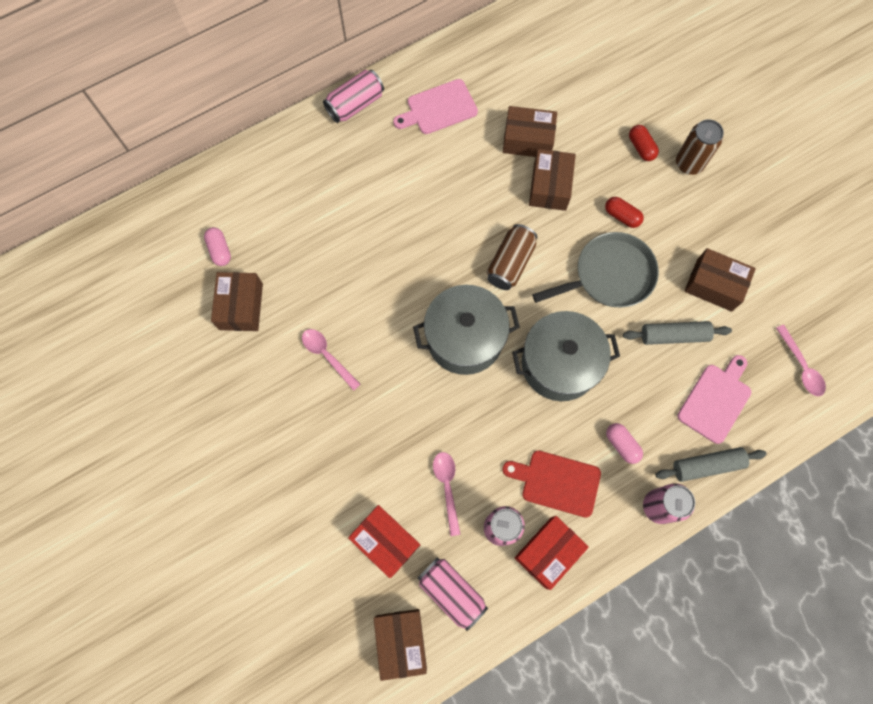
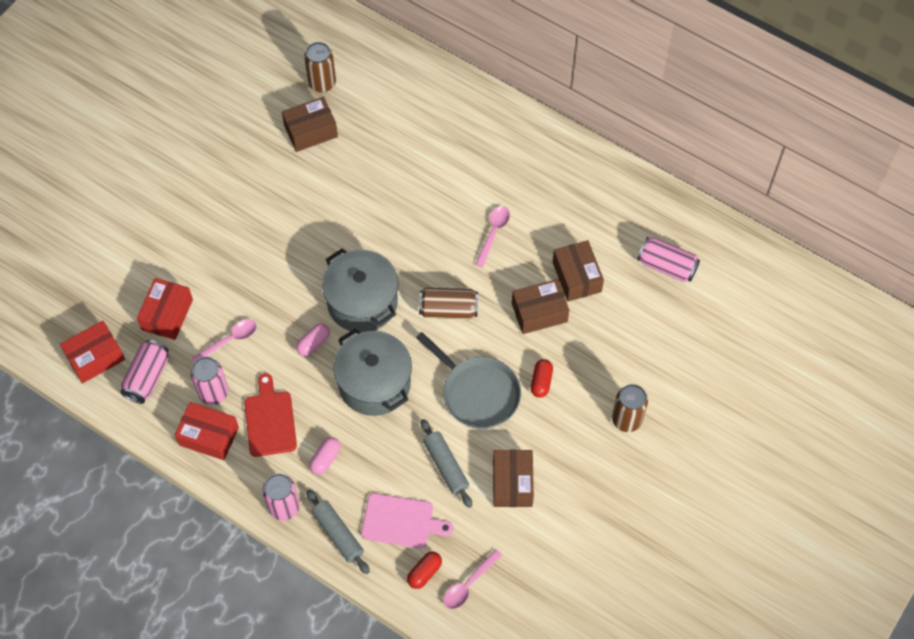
camera: 65 degrees right, 10 degrees down
(190, 272) = (322, 83): none -> brown can
(220, 250) = (351, 94): pink capsule -> pink capsule (313, 343)
(327, 356) = (299, 209): pink spoon -> pink spoon (493, 233)
(355, 104) = (536, 130): pink can -> pink can (666, 266)
(401, 642) = (95, 357): brown box -> red box
(439, 108) = (569, 195): pink cutting board -> none
(641, 147) = (621, 373): red capsule -> red capsule (424, 572)

